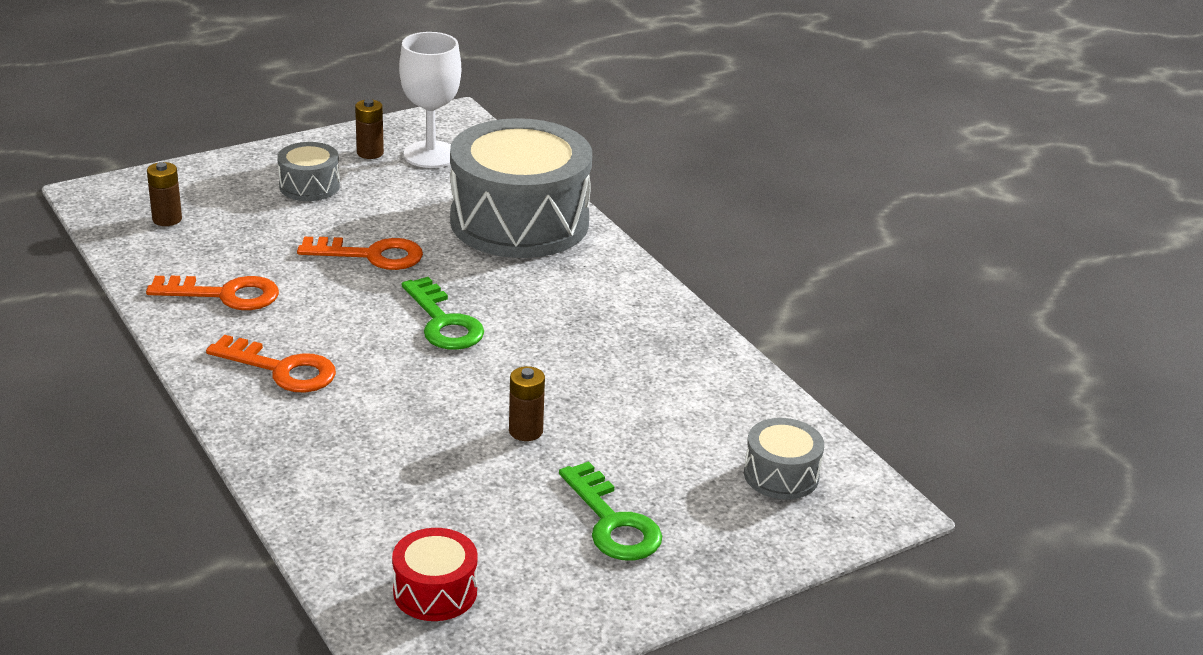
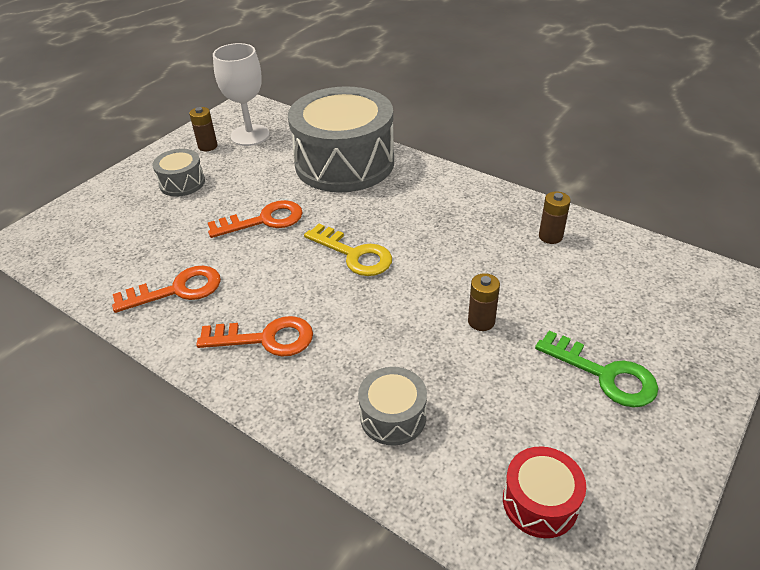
camera: 20 degrees left, 10 degrees up
(167, 219) = (91, 242): brown battery -> brown battery (550, 236)
(443, 322) = (354, 254): green key -> yellow key
(781, 475) = (669, 289): grey drum -> grey drum (393, 416)

